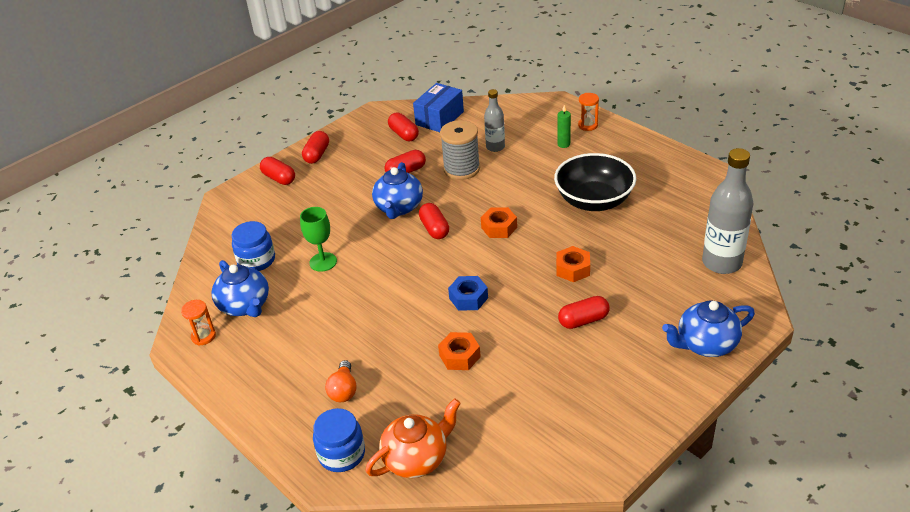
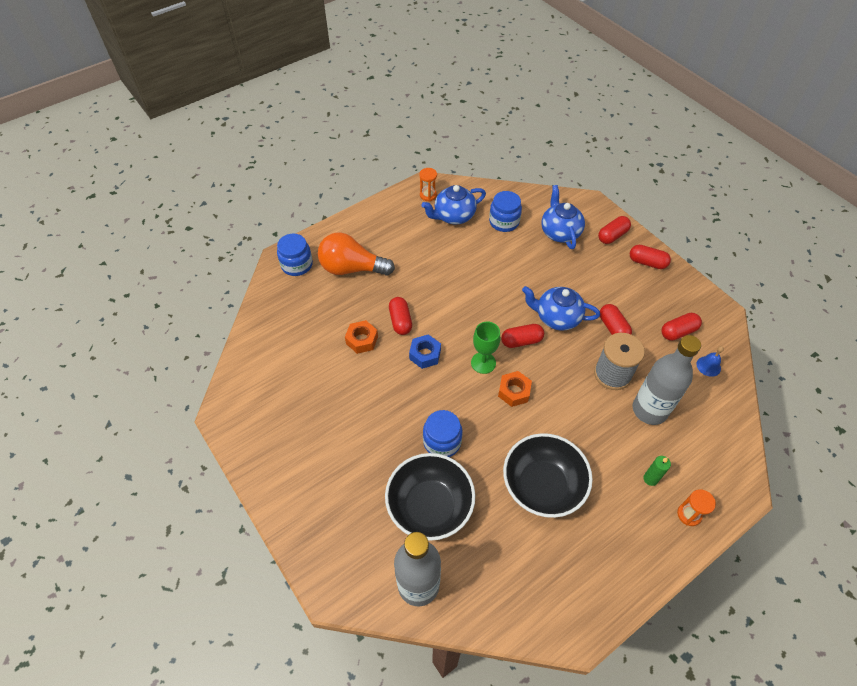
camera: 95 degrees right, 15 degrees up
(323, 262) = (493, 262): green goblet -> green goblet (483, 363)
(343, 390) = (352, 268): orange light bulb -> orange light bulb, size x1.89
(416, 458) = (277, 304): orange teapot -> none
(439, 118) = (708, 366): blue box -> blue bell
(495, 147) = (649, 410): grey bottle -> grey bottle, size x1.74
(573, 269) = (442, 441): orange nut -> blue jar
(583, 320) = (374, 435): red capsule -> red capsule (400, 321)
(644, 267) = (430, 506): none -> black bowl
(706, 344) = (315, 529): blue teapot -> blue teapot (560, 232)

